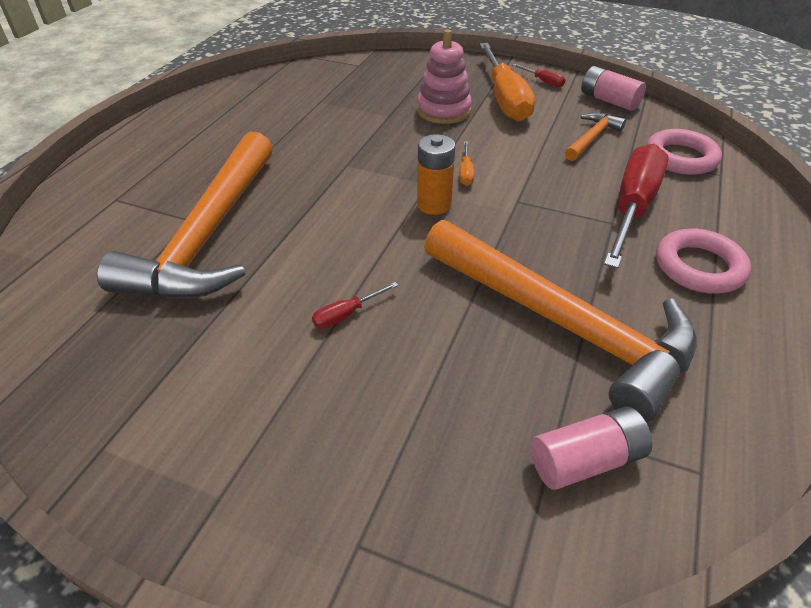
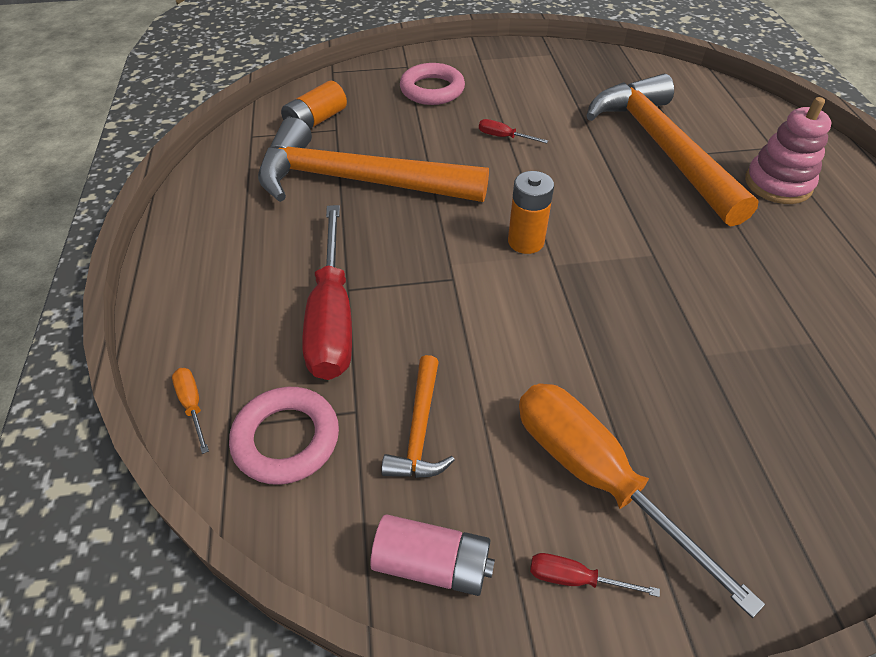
camera: 150 degrees right, 5 degrees up
(347, 314) = (504, 137): red screwdriver -> red screwdriver turned 90 degrees counterclockwise
(443, 111) = (651, 399): pink stacking toy -> pink stacking toy (778, 184)
(466, 172) = (530, 294): orange screwdriver -> orange screwdriver (192, 405)
(586, 460) = (316, 121): pink battery -> orange battery
(699, 267) = (255, 268): pink ring -> pink ring (432, 90)

